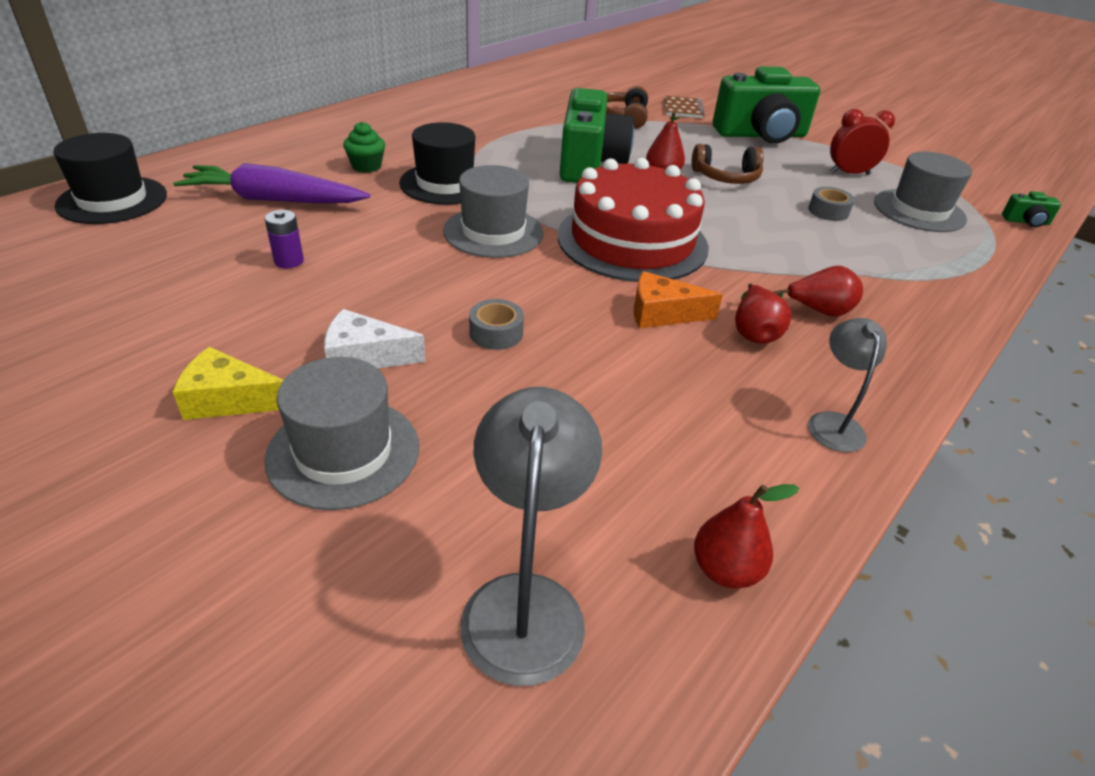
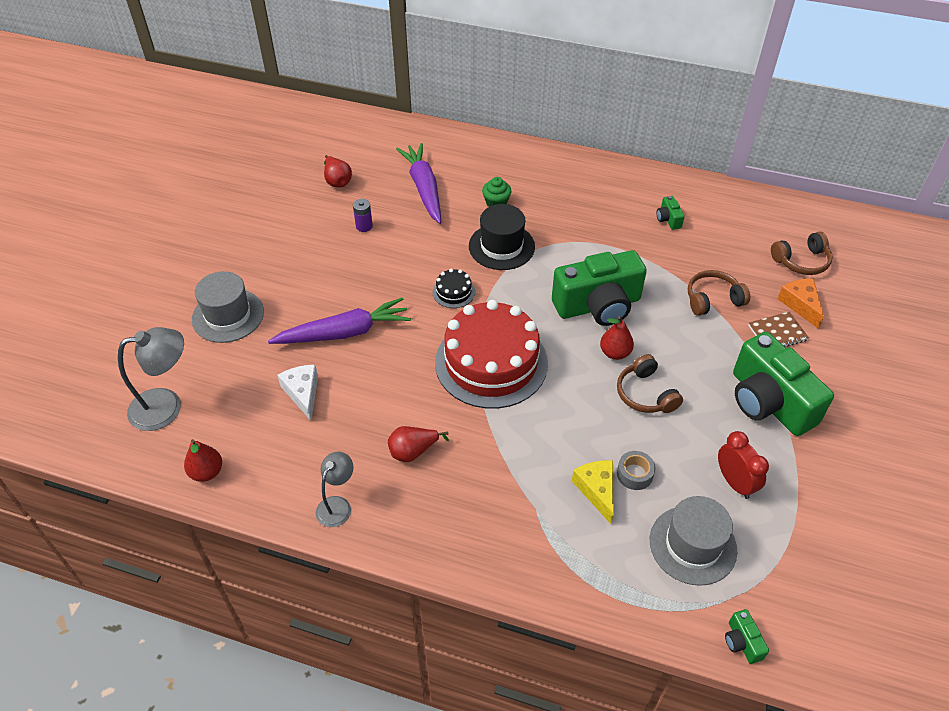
camera: 70 degrees right, 10 degrees up
(112, 200) = (380, 136): black hat -> none
(229, 399) = (245, 264): yellow cheese -> yellow cheese (597, 490)
(365, 356) = (297, 292): white cheese -> white cheese (303, 393)
(493, 232) = (453, 292): grey hat -> black cake
(496, 333) = (344, 332): grey tape -> purple carrot
(499, 102) = (668, 219): none -> green camera
(605, 77) = (801, 261): none -> brown headphones
(662, 313) = (408, 400): orange cheese -> orange cheese (800, 305)
(817, 311) = (461, 484): red pear -> red pear (337, 181)
(833, 423) = (337, 505): grey lamp -> grey lamp turned 45 degrees counterclockwise

